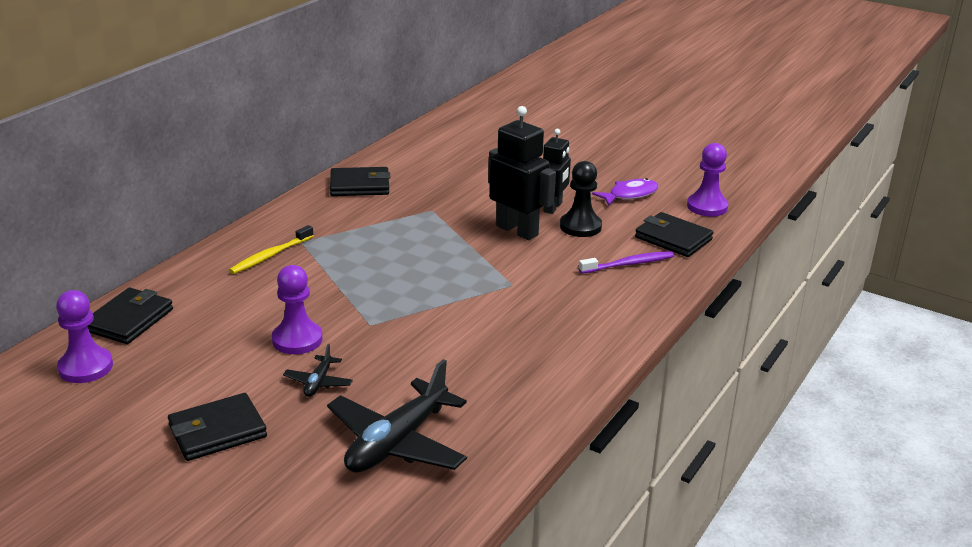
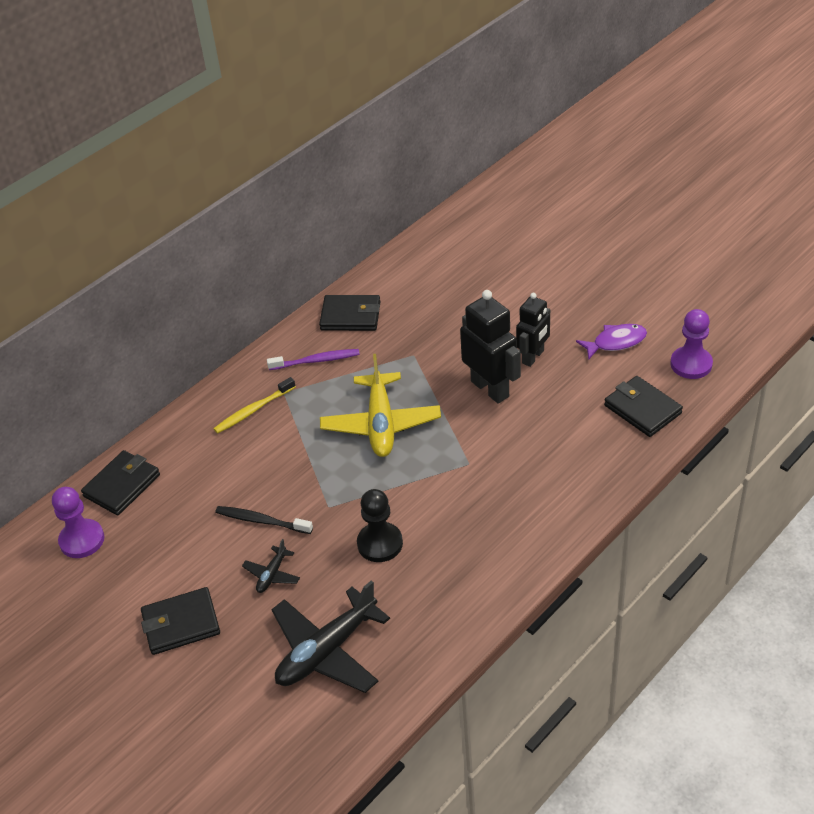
camera: 15 degrees right, 15 degrees up
(297, 340) = (261, 521): purple pawn -> black toothbrush
(411, 260) = (381, 424): none -> yellow plane
(580, 226) = (554, 387): black pawn -> black pawn (380, 543)
(629, 264) = (588, 443): purple toothbrush -> purple toothbrush (316, 361)

